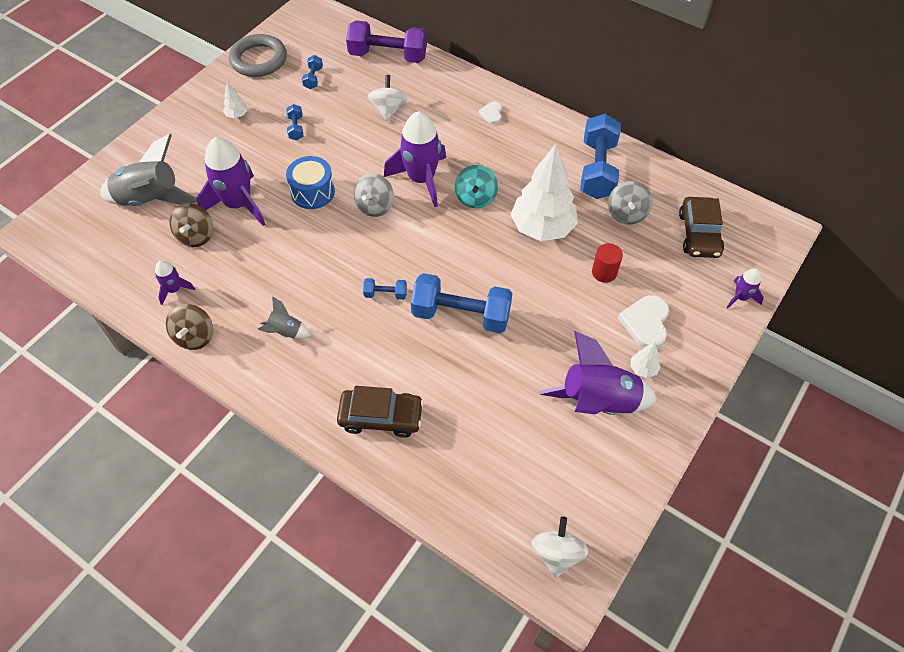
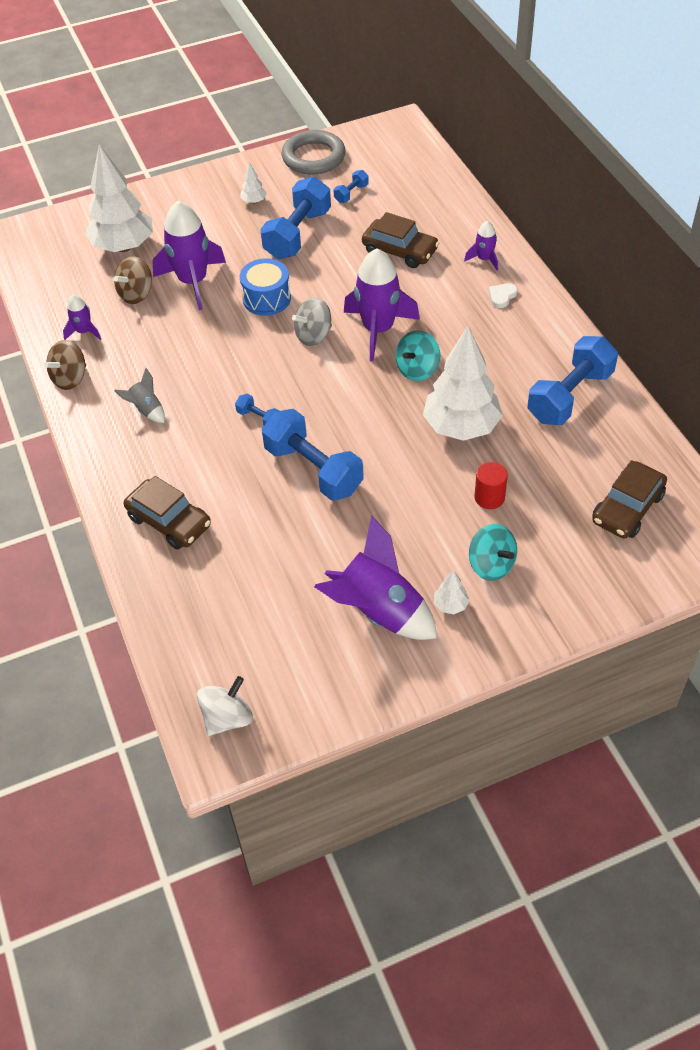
camera: 35 degrees right, 5 degrees down
(151, 199) = (123, 246): grey rocket -> white tree
(296, 128) = (298, 234): blue dumbbell -> blue dumbbell, size x2.22
(388, 56) = (442, 199): purple dumbbell -> none
(388, 109) = (400, 251): white spinning top -> brown car
(626, 214) = (563, 453): grey spinning top -> none
(646, 323) = (491, 565): white heart -> turquoise spinning top
(740, 297) = (618, 591): purple rocket -> purple rocket (484, 259)

